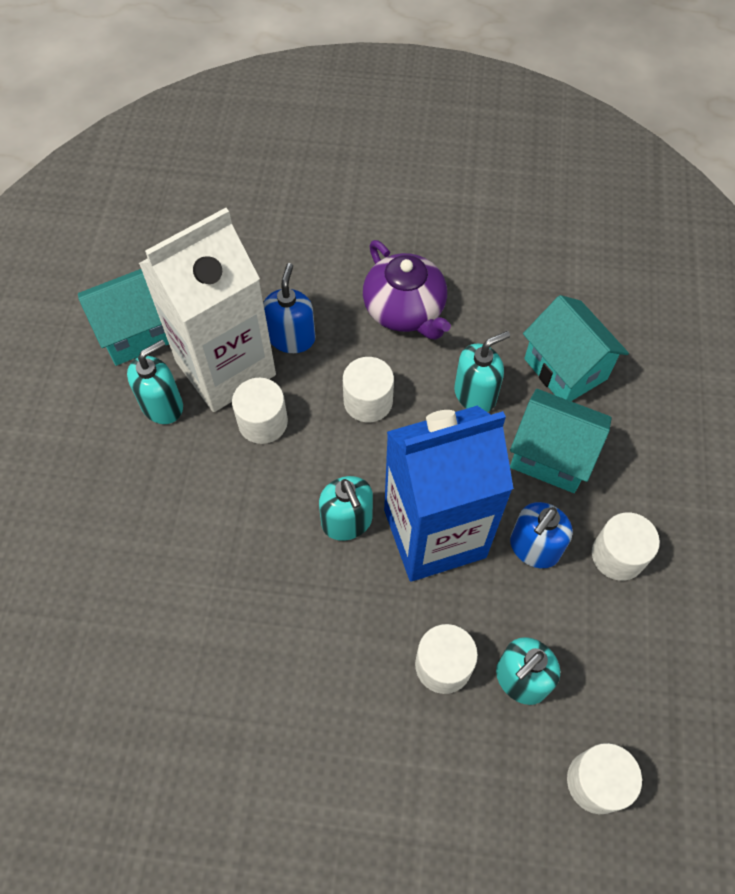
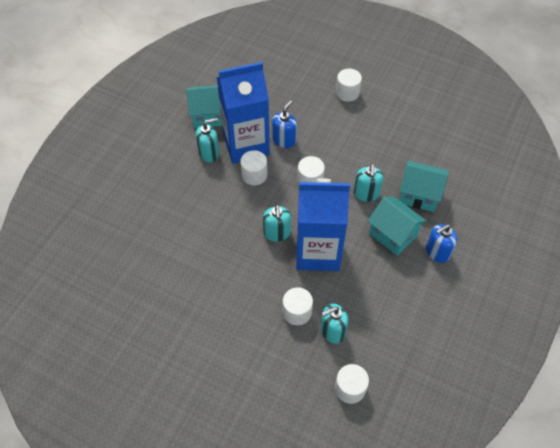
camera: 20 degrees right, 5 degrees down
(225, 368) = (246, 144): white carton -> blue carton
(405, 310) = (347, 143): purple teapot -> none
(475, 394) = (366, 194): turquoise soap dispenser -> turquoise soap dispenser turned 105 degrees clockwise
(534, 548) = (365, 274): blue soap dispenser -> blue soap dispenser (437, 252)
(565, 369) = (419, 195): turquoise house -> turquoise house turned 60 degrees counterclockwise
(618, 555) = (407, 291): white cylinder -> white cylinder (347, 92)

